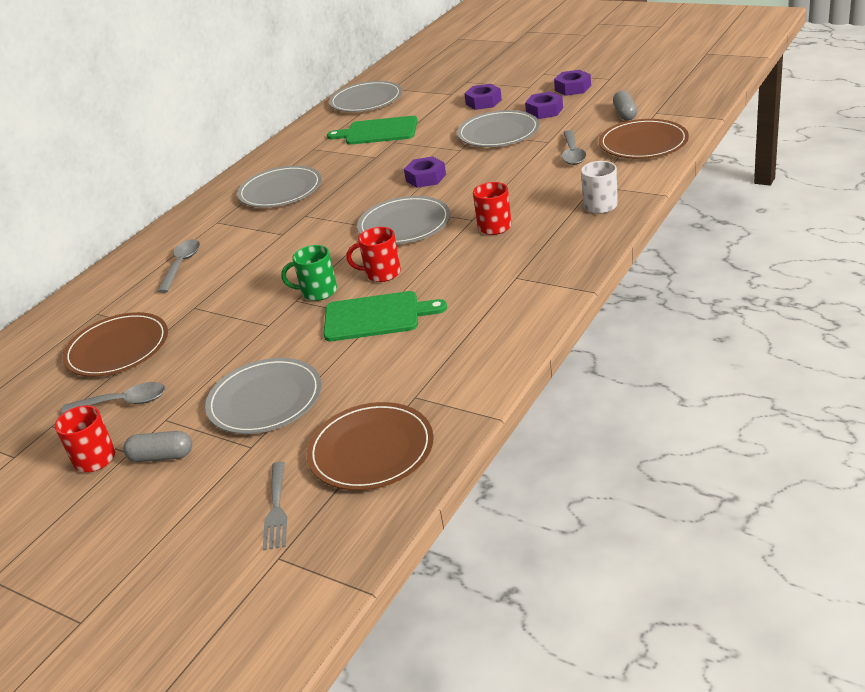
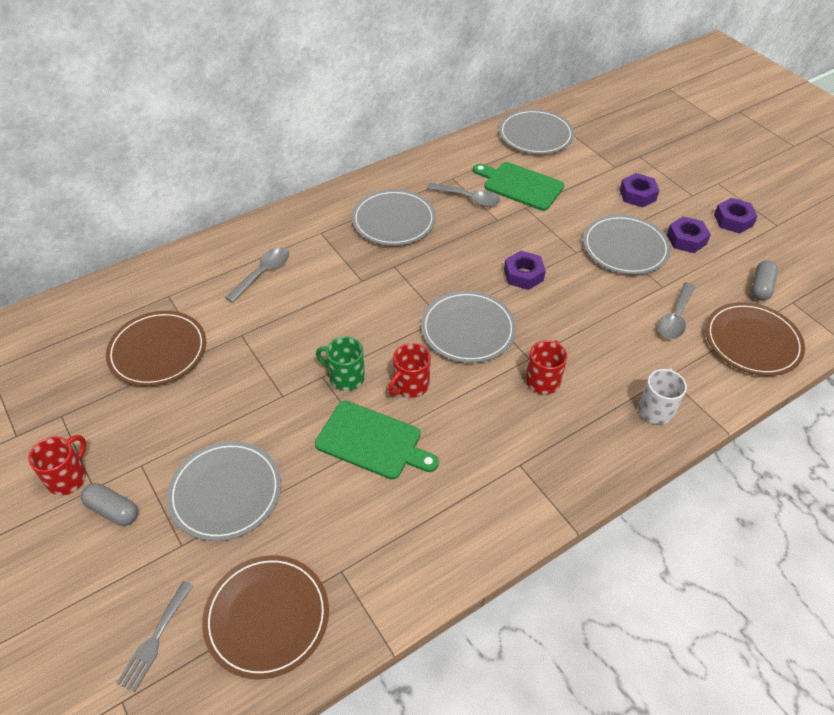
camera: 20 degrees right, 15 degrees up
(123, 402) = (124, 422): grey spoon -> grey spoon (468, 198)
(381, 273) = (410, 385): red mug -> red mug turned 75 degrees counterclockwise

